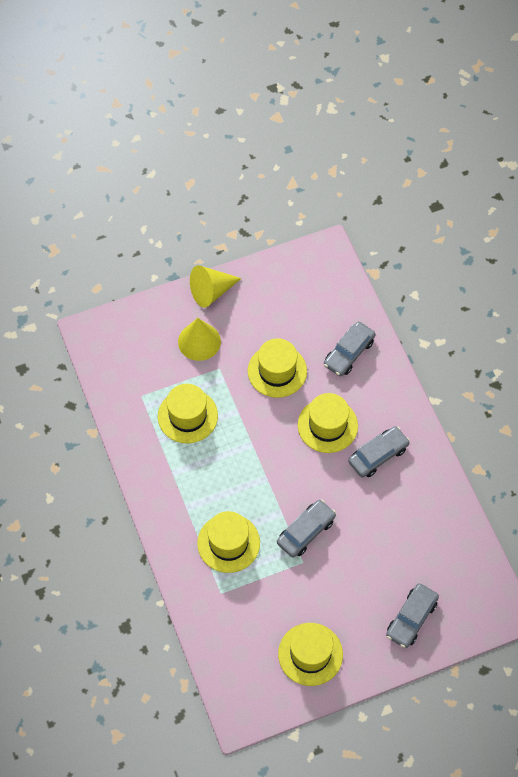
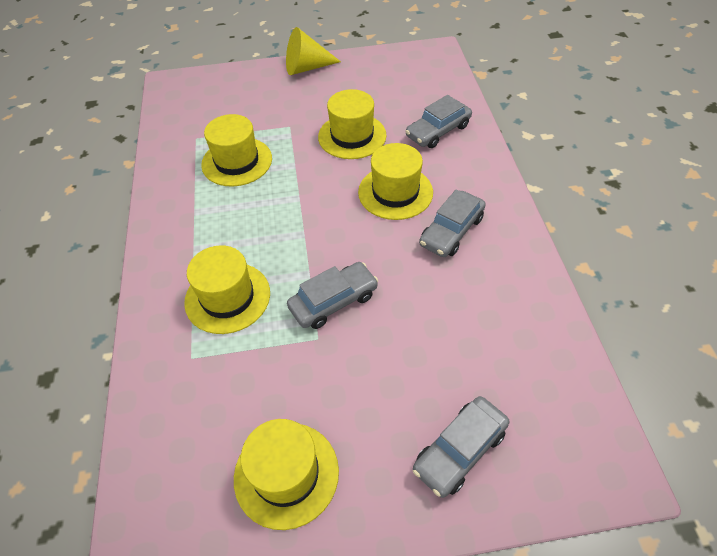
camera: 15 degrees right, 10 degrees down
(199, 341) = (278, 102): yellow cone -> none
(378, 455) = (451, 231): grey car -> grey car turned 150 degrees clockwise

